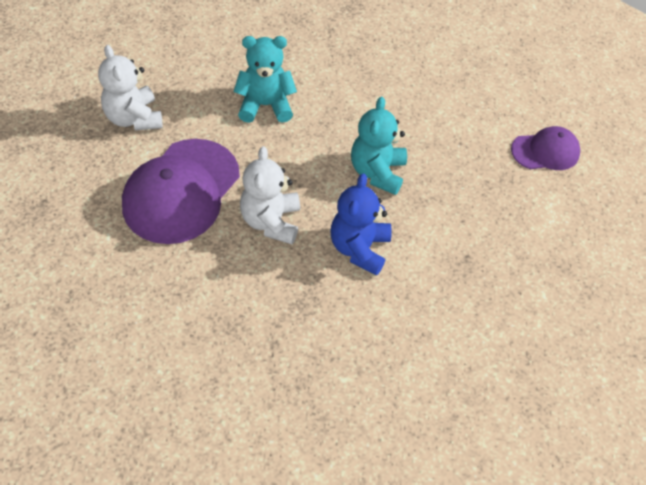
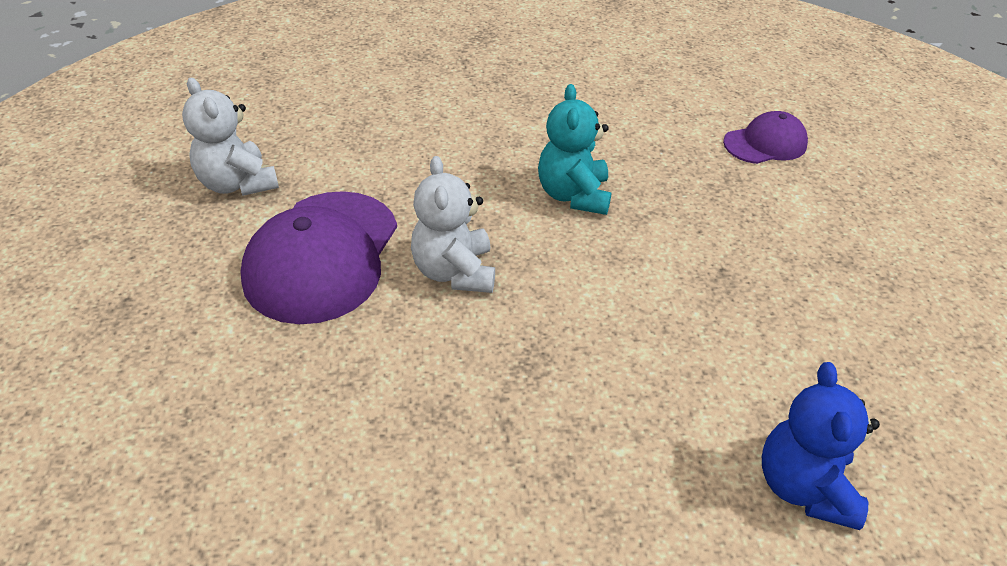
camera: 10 degrees left, 10 degrees down
(265, 105) = (408, 146): turquoise teddy bear -> none
(359, 248) = (582, 284): blue teddy bear -> blue teddy bear (804, 487)

